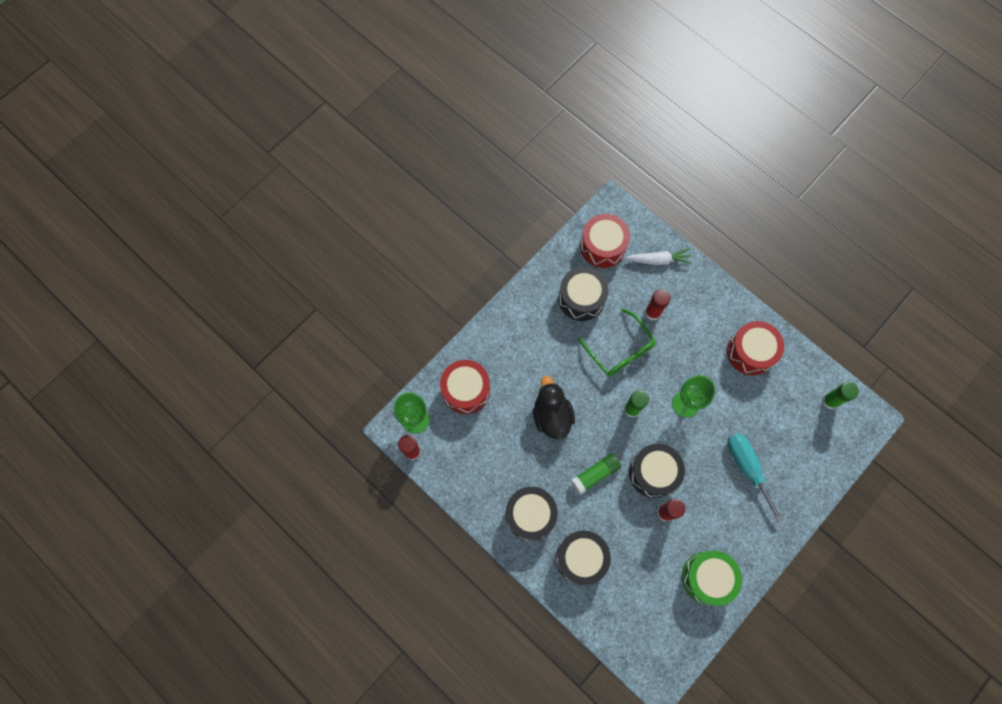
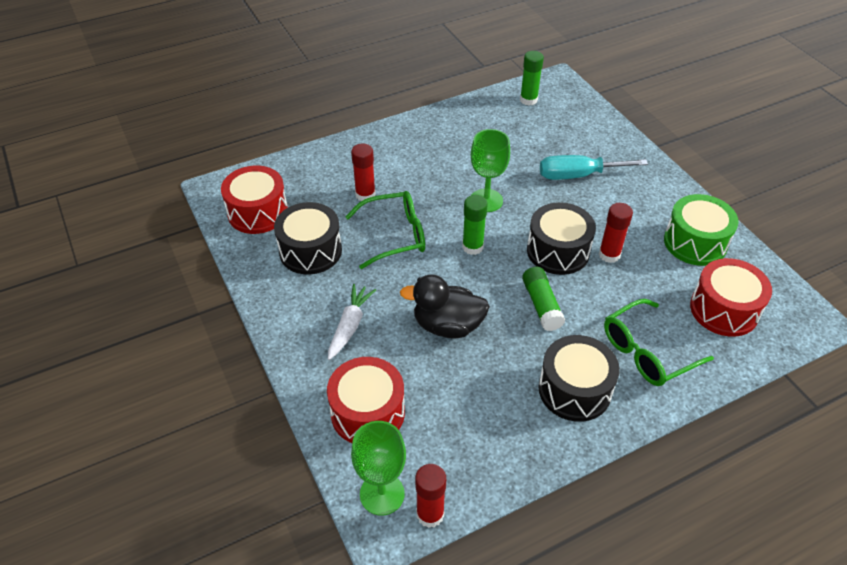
camera: 70 degrees left, 25 degrees down
(581, 558) = (647, 352): black drum -> green glasses
(659, 260) = (306, 171): white carrot -> white carrot (350, 325)
(750, 352) = (451, 136): red drum -> red drum (724, 309)

